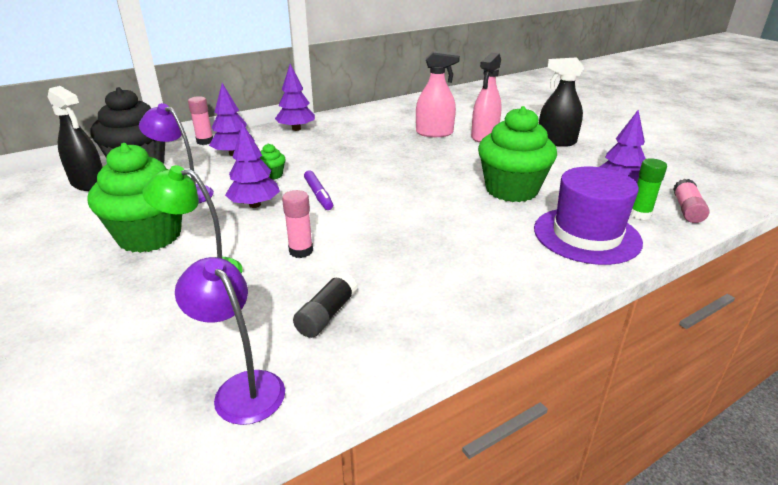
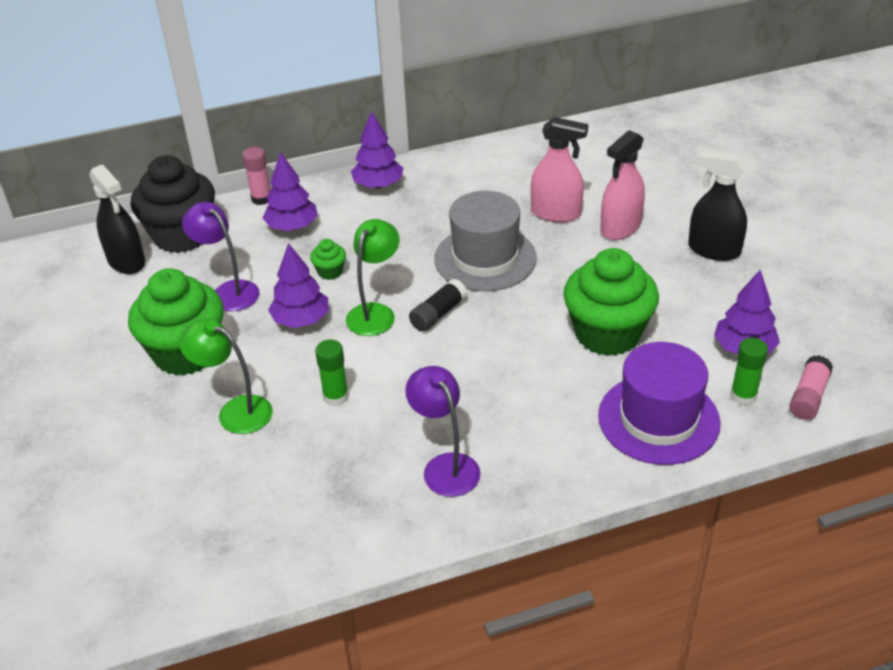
camera: 15 degrees right, 10 degrees up
(242, 387) = (250, 547): purple lamp -> purple lamp (445, 466)
(301, 251) = (336, 397): pink glue stick -> green glue stick
(318, 195) = (375, 313): purple marker -> green lamp
(326, 315) = (341, 482): black glue stick -> black glue stick (438, 314)
(394, 158) = (485, 258): none -> grey hat

